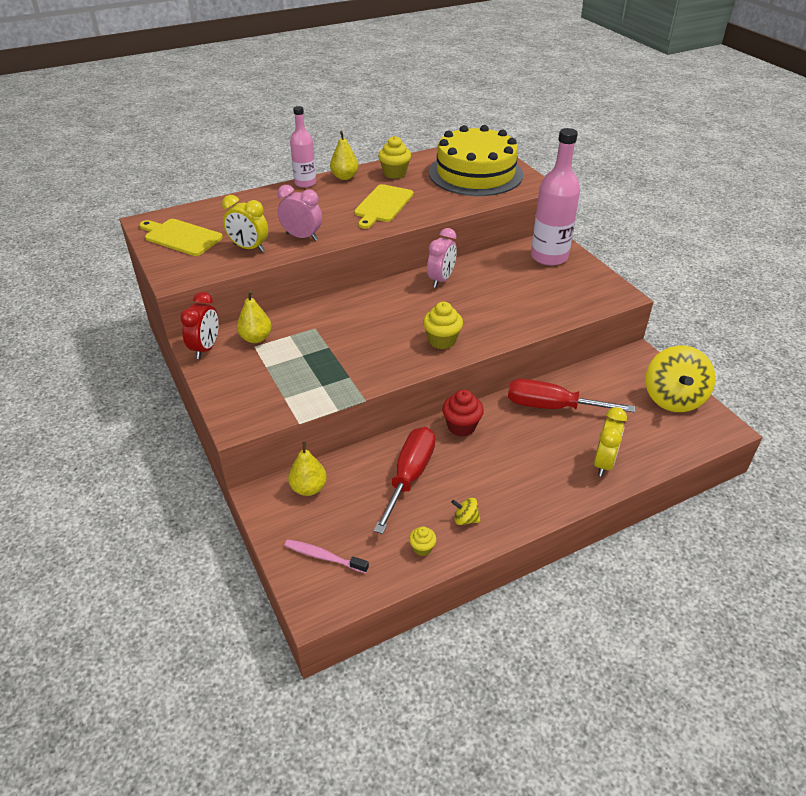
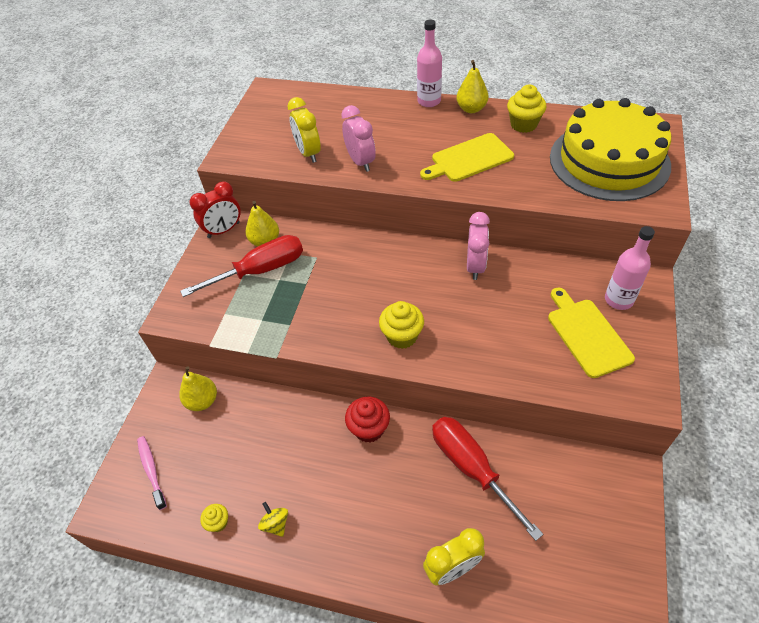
camera: 45 degrees right, 10 degrees up
(181, 237) = (274, 116): yellow cutting board -> yellow cutting board (587, 334)
(410, 476) = (279, 447): red screwdriver -> red screwdriver (261, 270)
(441, 280) = (475, 266): pink clock -> pink clock turned 60 degrees counterclockwise
(549, 257) = (618, 300): pink bottle -> pink bottle, size x0.61
(673, 398) = (612, 553): yellow spinning top -> none

